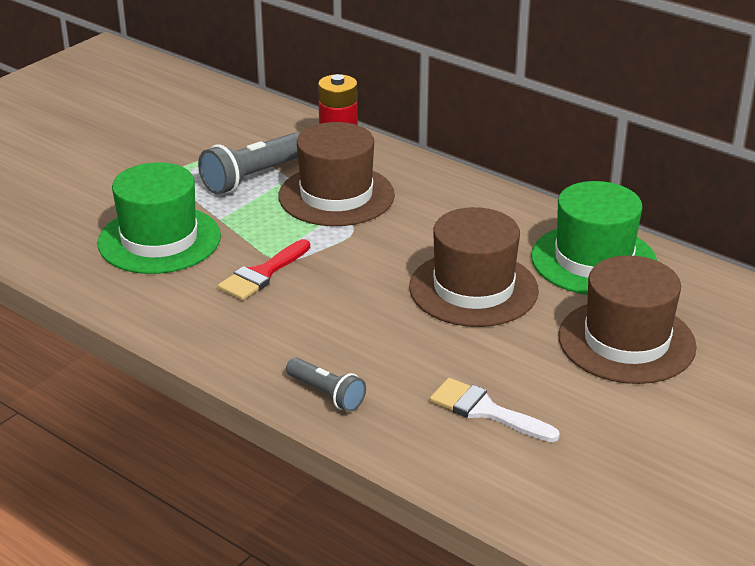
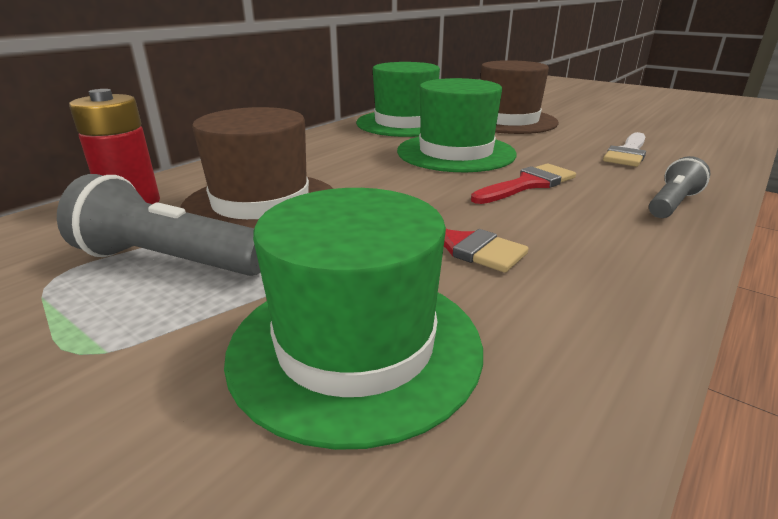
camera: 90 degrees left, 5 degrees down
(252, 178) = (169, 261): grey flashlight -> grey flashlight turned 150 degrees clockwise
(377, 321) = (528, 184): none -> red brush
(473, 289) = (455, 153): brown hat -> green hat

